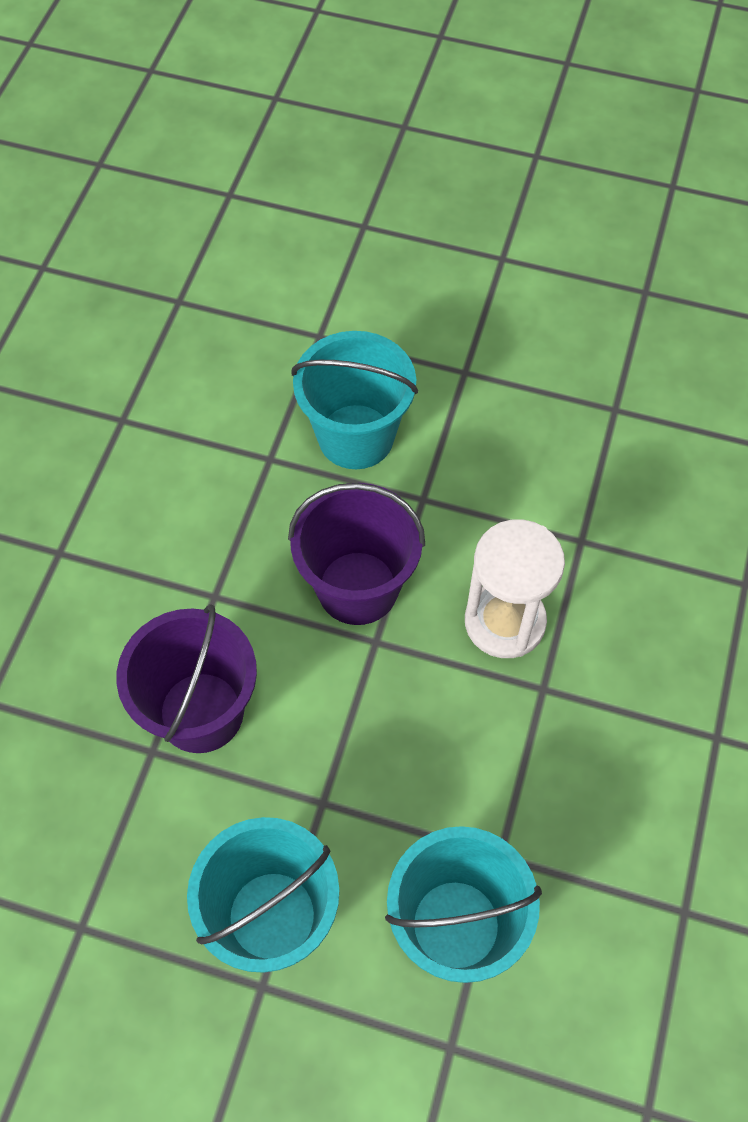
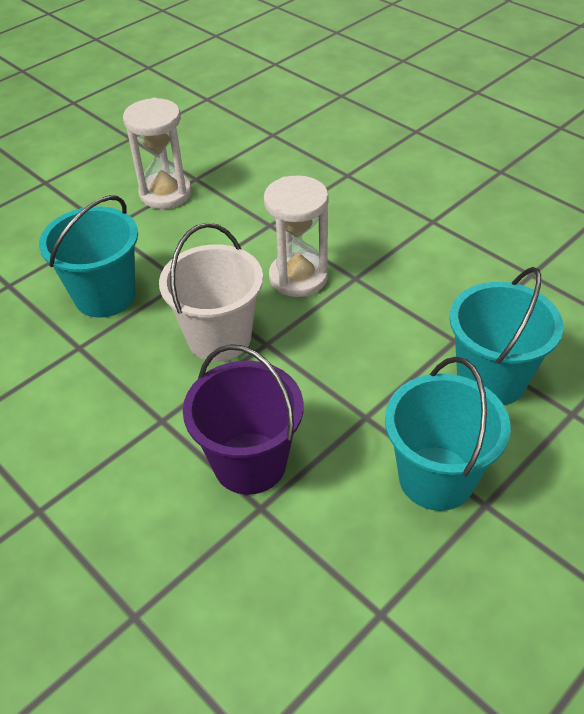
camera: 60 degrees left, 15 degrees down
(357, 588) = (219, 338): purple bucket -> white bucket
(564, 393) = (165, 193): none -> white hourglass

